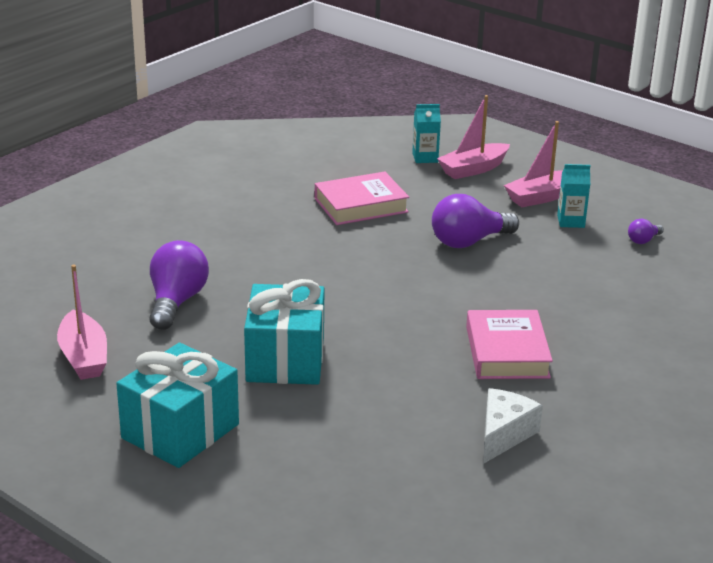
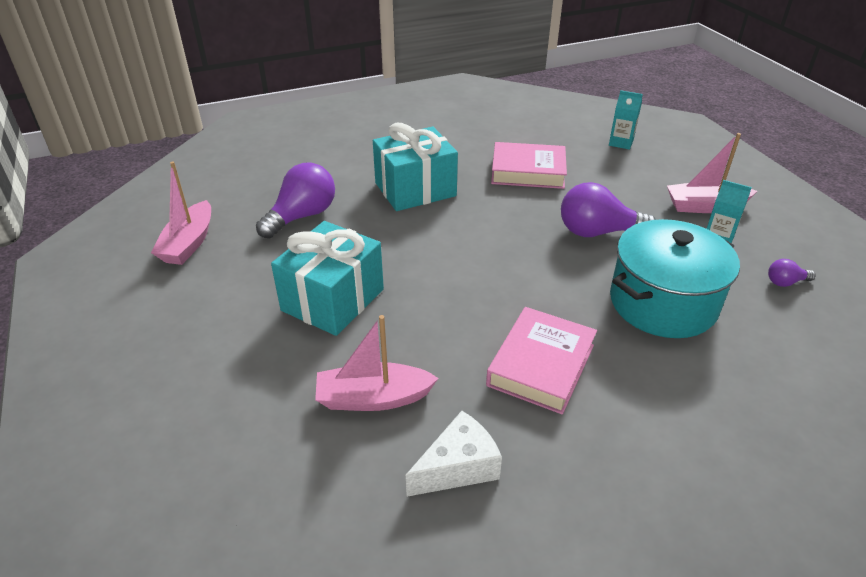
camera: 30 degrees right, 10 degrees up
(180, 431) = (183, 341): turquoise gift -> turquoise gift (415, 189)
(473, 169) = (658, 163): pink boat -> pink boat (373, 398)
(563, 281) = (662, 303): none -> turquoise pot

